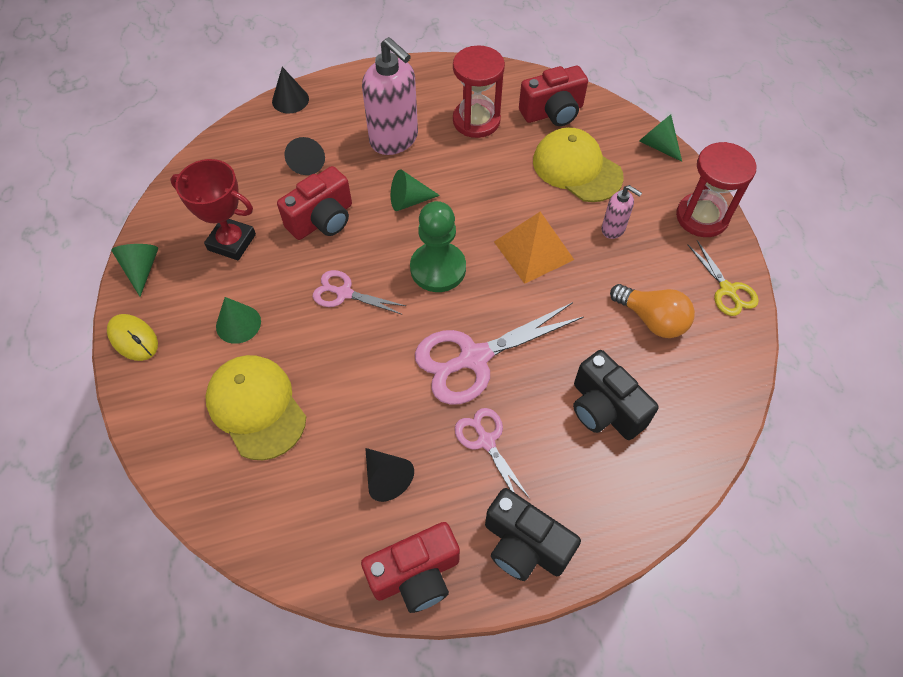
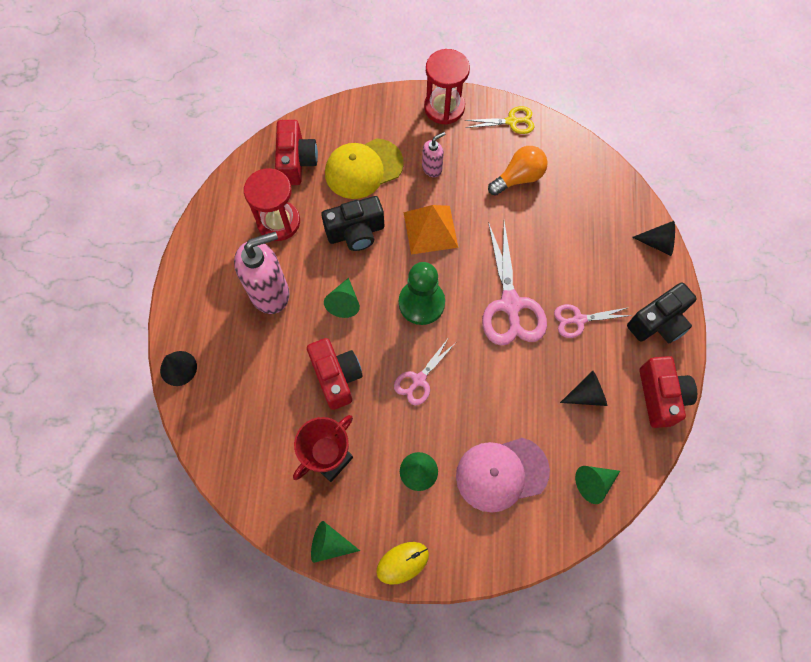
camera: 70 degrees left, 10 degrees up
(256, 407) = (501, 473): yellow cap -> pink cap
(308, 162) = (264, 372): black cone -> black cone (658, 243)
(604, 409) = (577, 236): black camera -> black camera (356, 232)
(657, 145) = (364, 104): green cone -> green cone (593, 483)

